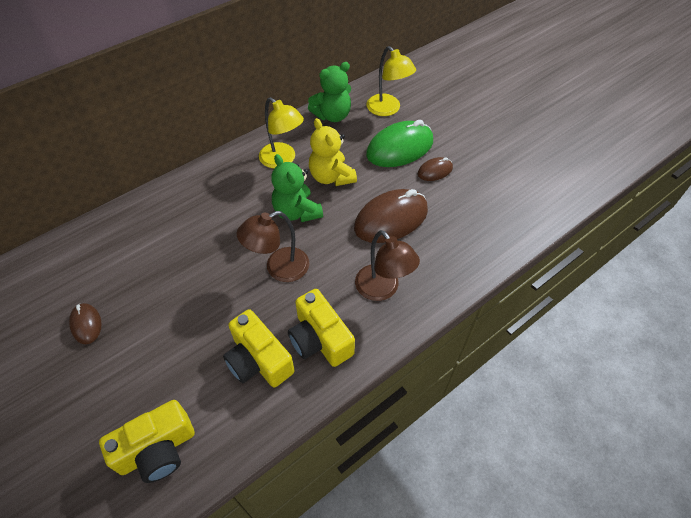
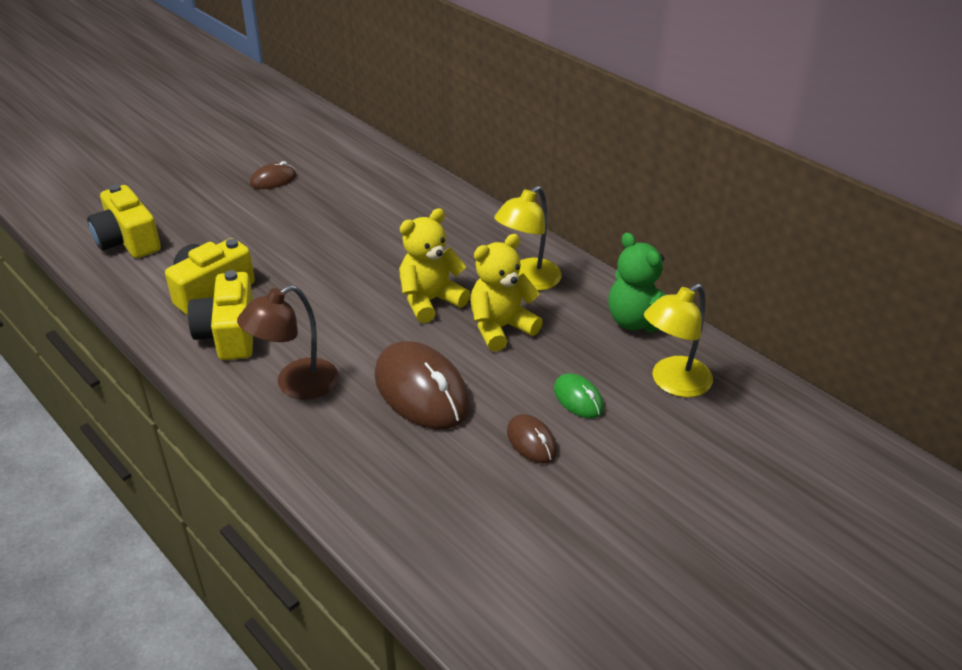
camera: 85 degrees right, 15 degrees down
(279, 268) = (336, 294): brown lamp -> none
(297, 212) = (430, 301): green teddy bear -> yellow teddy bear
(320, 339) = (229, 334): yellow camera -> yellow camera turned 60 degrees counterclockwise
(400, 148) = (578, 399): green mouse -> green mouse, size x0.50

